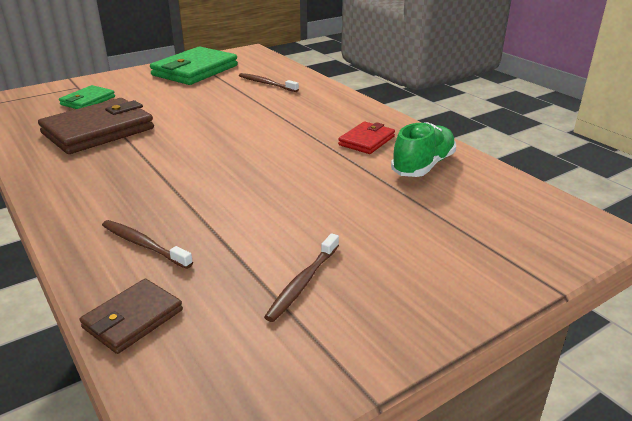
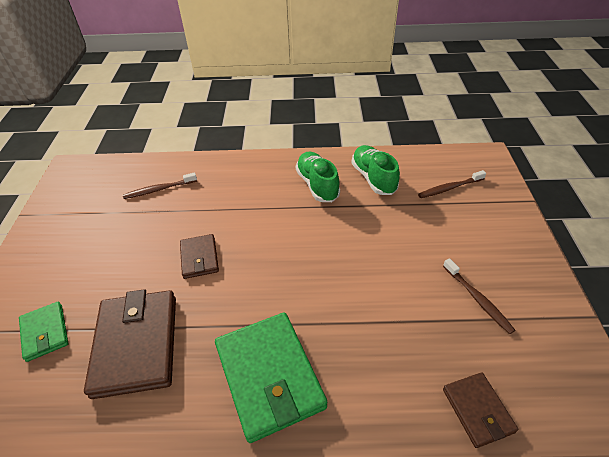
camera: 55 degrees left, 15 degrees up
(144, 245) = (382, 373): brown toothbrush -> brown toothbrush (449, 188)
(195, 70) = (68, 221): green wallet -> green wallet (269, 376)
(206, 122) = (199, 258): none -> brown wallet
(366, 141) = (317, 185): red wallet -> green shoe

